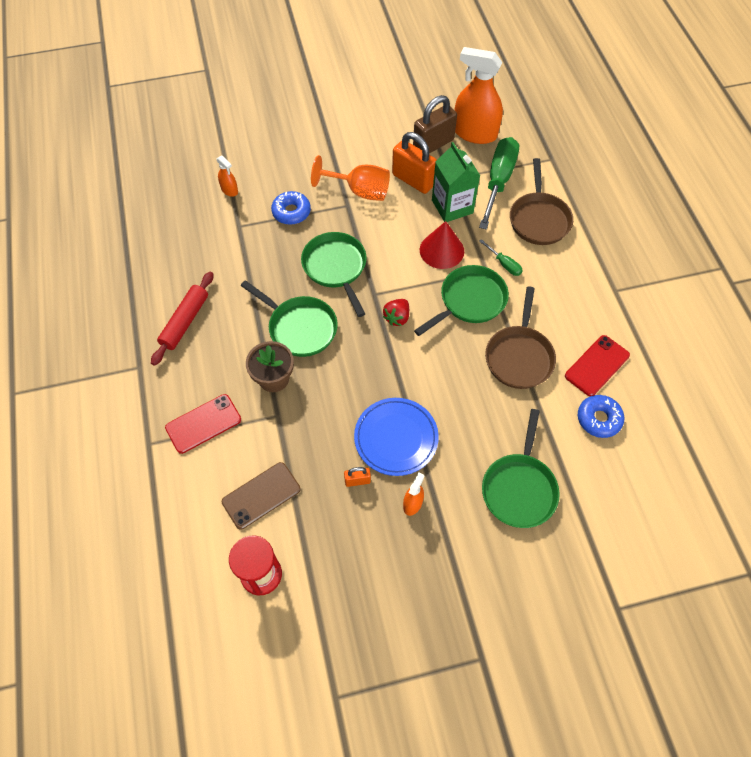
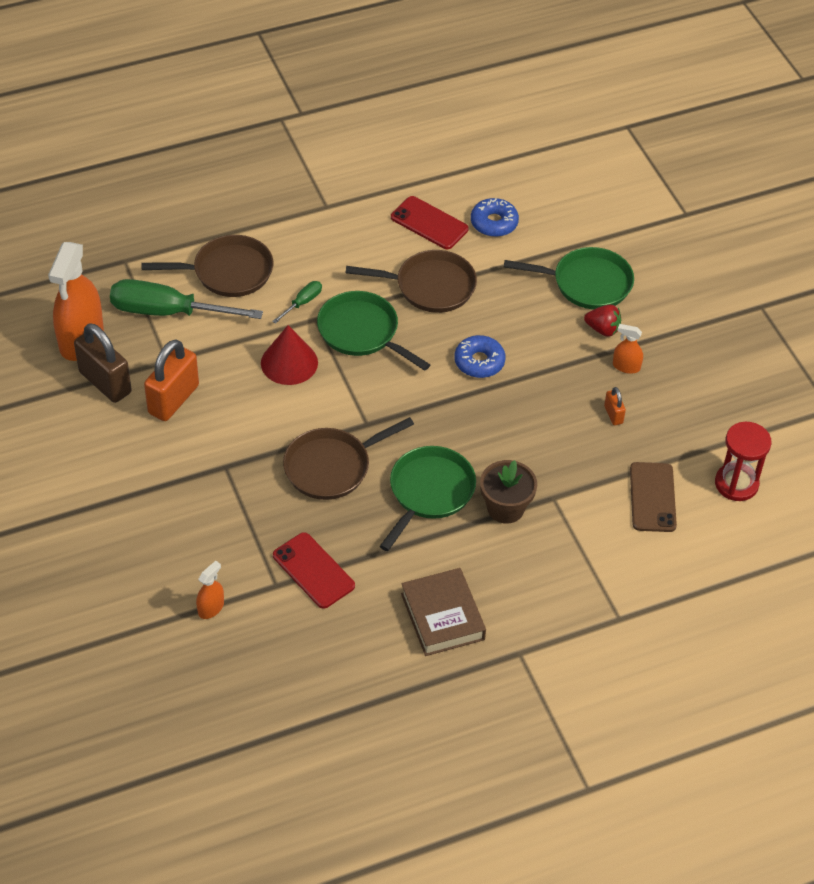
camera: 100 degrees left, 10 degrees down
(185, 321) = (442, 616): red rolling pin -> brown book
(203, 424) = (580, 568): red phone -> red phone (313, 570)
(261, 495) = (652, 497): brown phone -> brown phone turned 45 degrees clockwise
(291, 212) = (244, 527): blue donut -> blue donut (479, 362)
(336, 268) = (332, 467): green pan -> brown pan
(360, 191) = (198, 455): orange goblet -> none
(396, 438) = (555, 386): blue plate -> none
(397, 317) = (397, 398): red strawberry -> red strawberry (603, 329)
(452, 206) = (216, 356): green carton -> none

